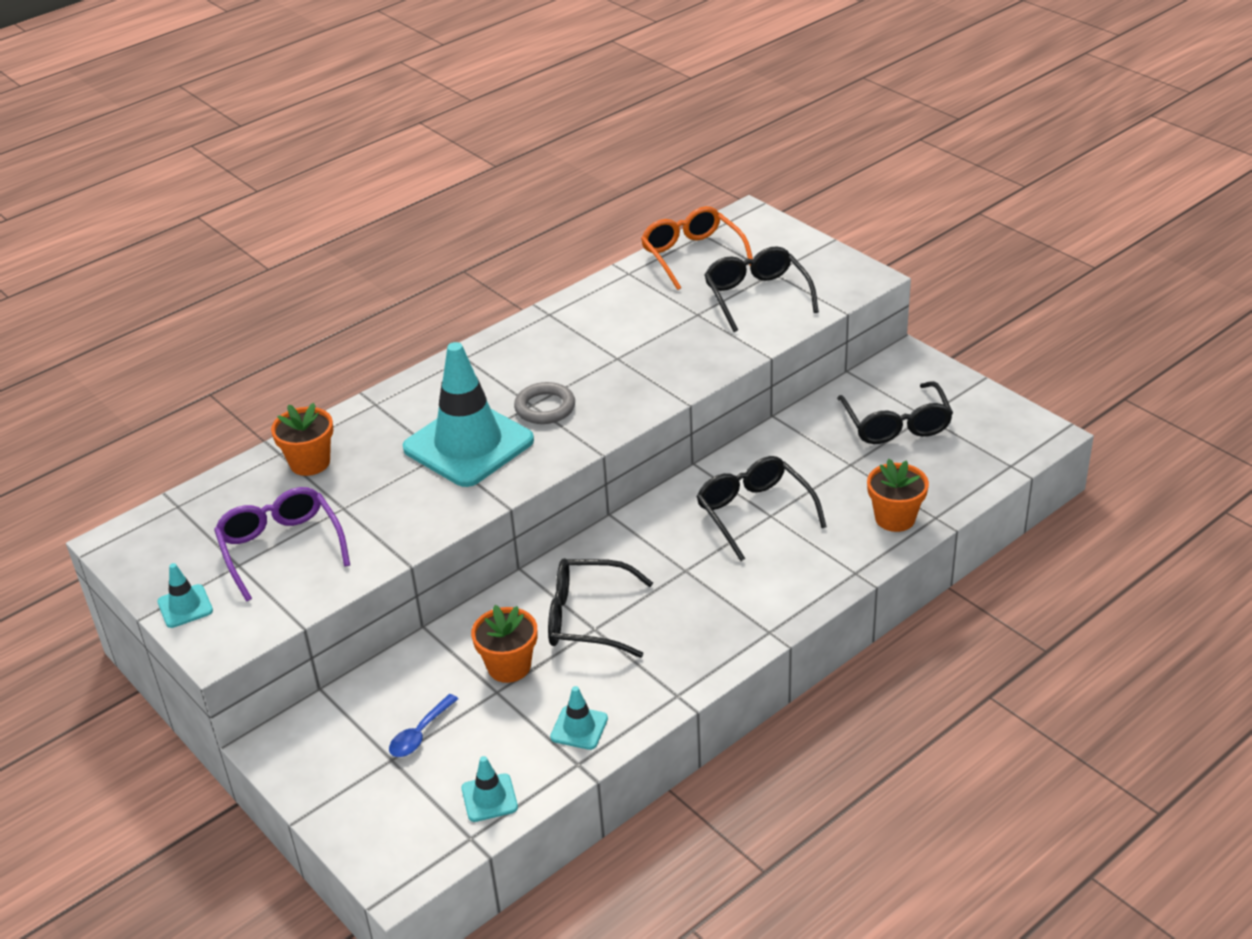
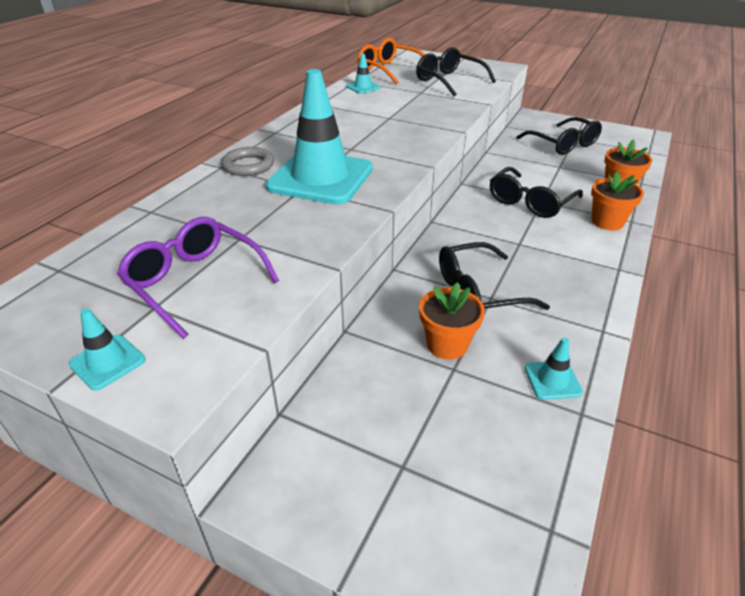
camera: 25 degrees left, 0 degrees up
(310, 463) = (185, 213): orange flower pot -> orange flower pot (607, 222)
(420, 734) = (413, 430): blue spoon -> none
(489, 798) = (533, 476): turquoise traffic cone -> turquoise traffic cone (363, 87)
(545, 407) = (362, 148): grey ring -> grey ring (248, 165)
(755, 513) = (530, 202): black glasses -> black glasses turned 90 degrees counterclockwise

